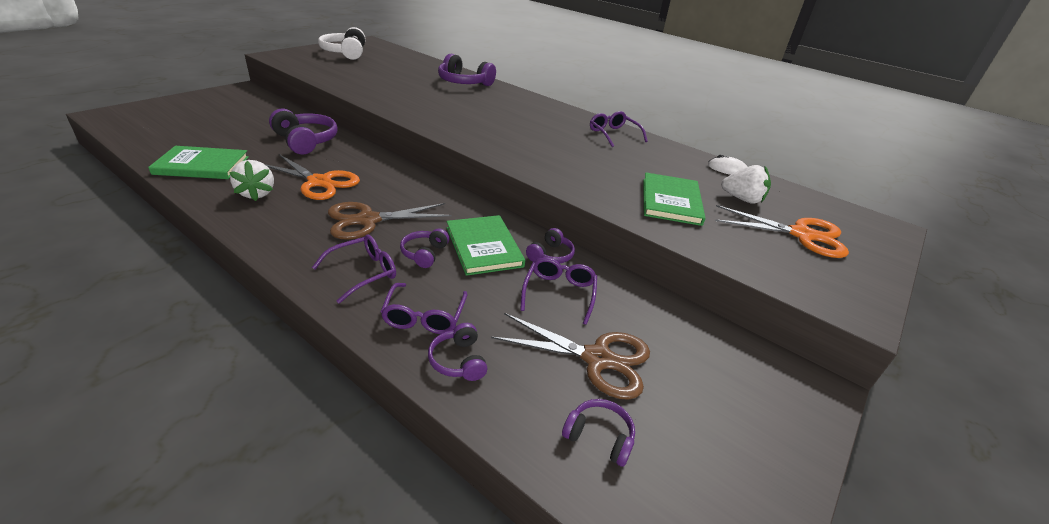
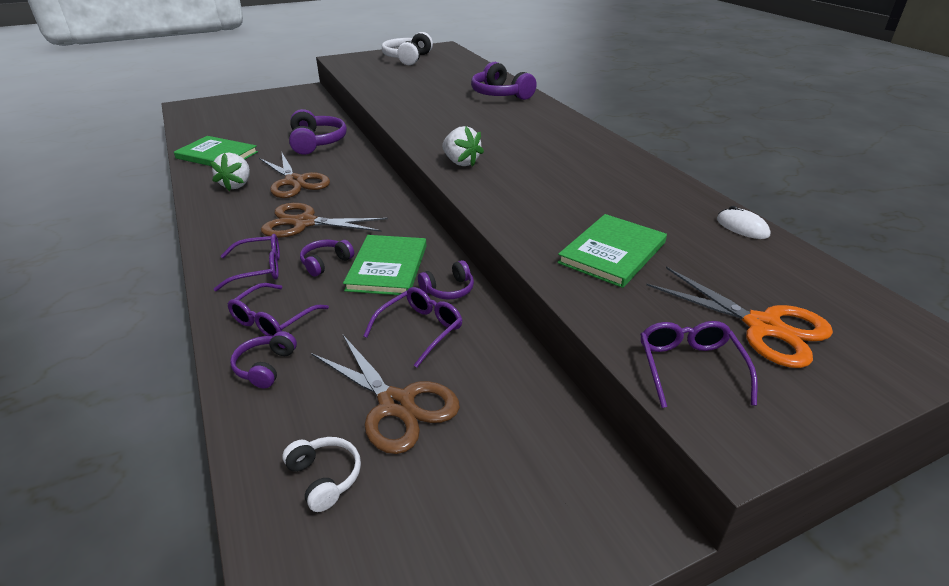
camera: 30 degrees right, 0 degrees up
(319, 182) = (295, 182): orange scissors -> brown scissors
(599, 437) = (324, 477): purple headphones -> white headphones
(613, 134) = (622, 166): purple glasses -> purple glasses (689, 366)
(742, 199) = (721, 267): white strawberry -> white strawberry (461, 162)

